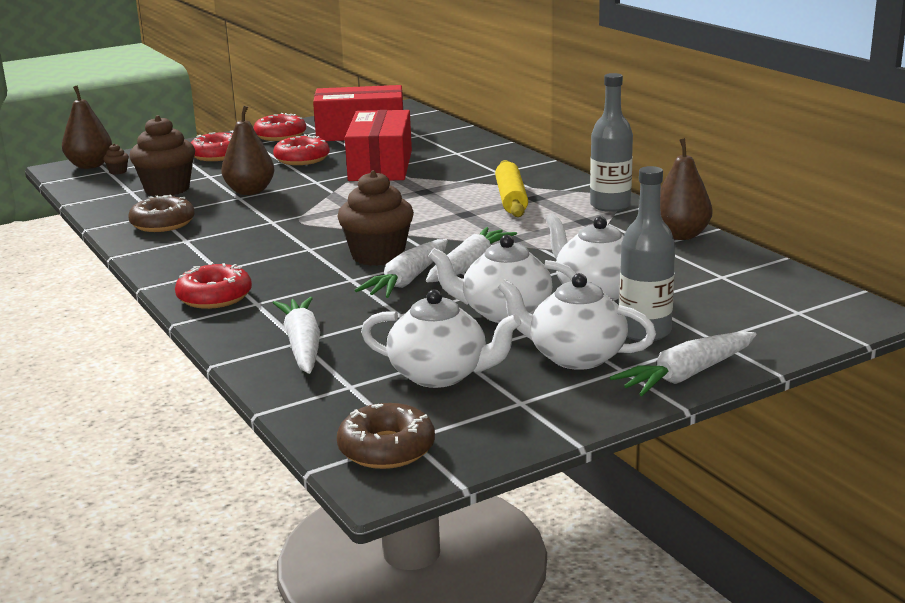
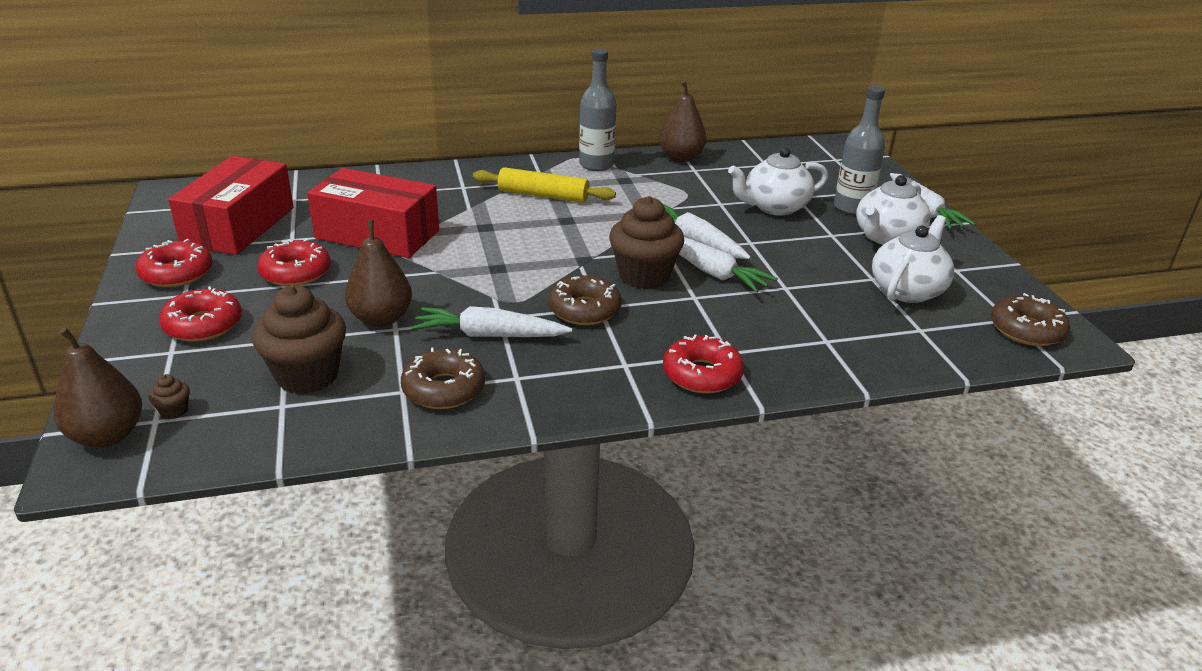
camera: 75 degrees left, 10 degrees up
(300, 244) = (584, 310): none -> brown donut
(302, 346) = (837, 340): white carrot -> white carrot (489, 335)
(504, 313) = (800, 246): white teapot -> none

